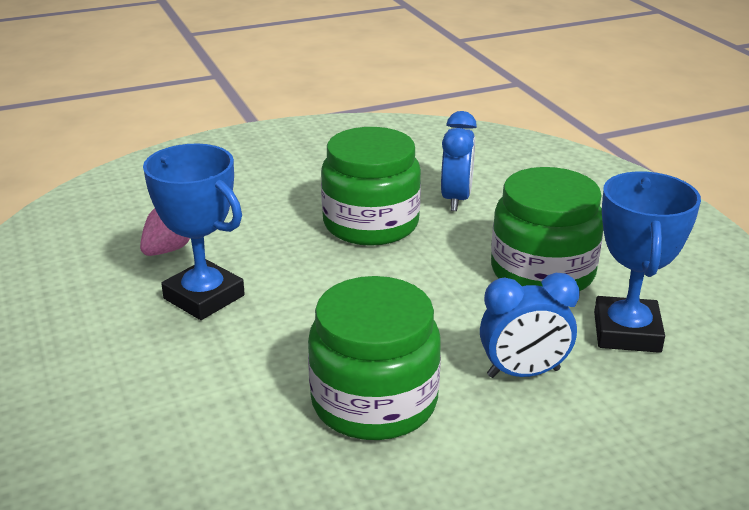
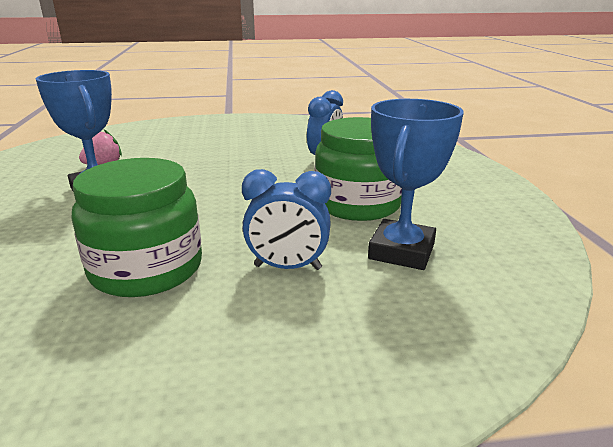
camera: 15 degrees right, 5 degrees down
(371, 224) = (252, 165): green jar -> none

